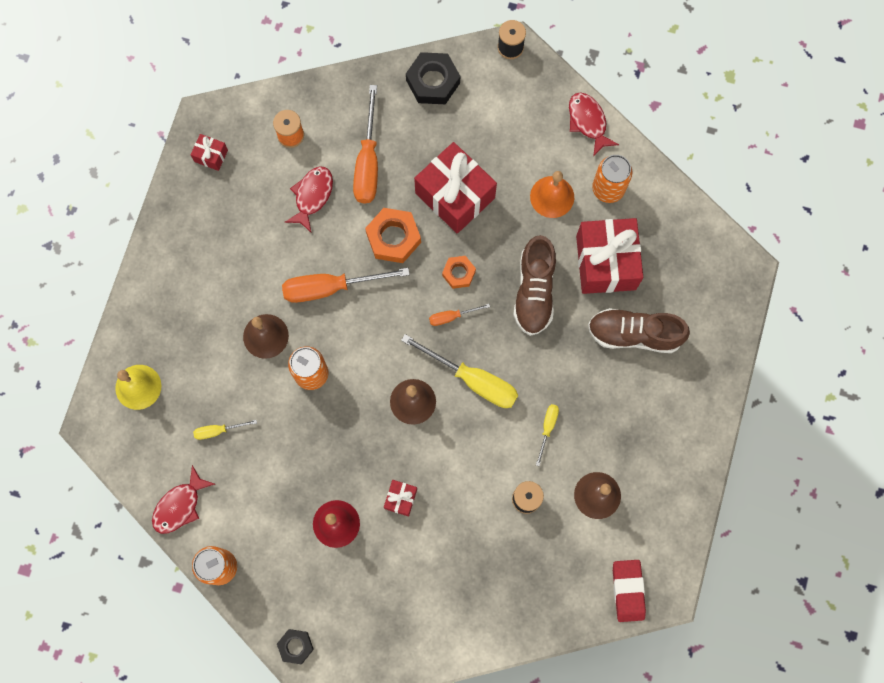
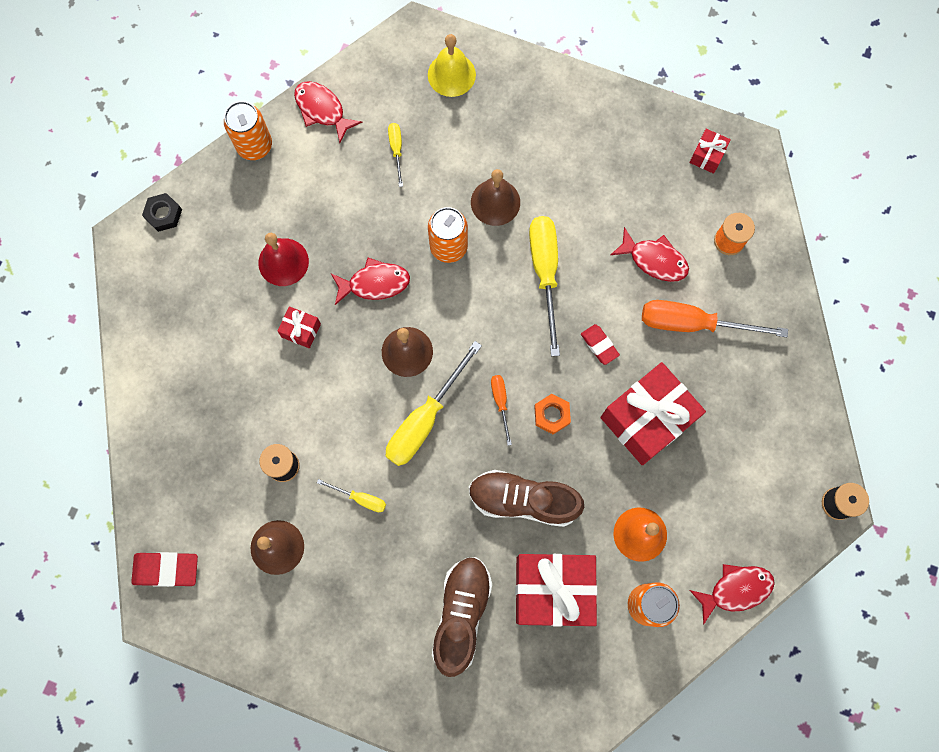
camera: 95 degrees right, 0 degrees up
(330, 287) = (545, 273): orange screwdriver -> yellow screwdriver
(351, 437) = (374, 283): none -> red fish
(393, 238) = (599, 345): orange nut -> red eraser
(433, 82) = (793, 406): black nut -> none

